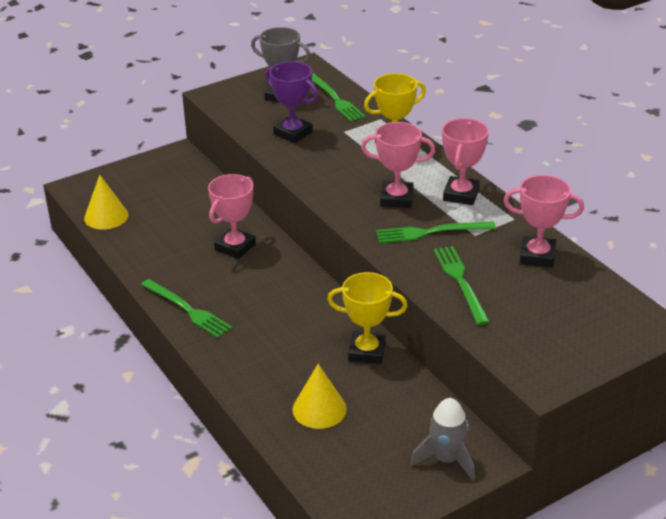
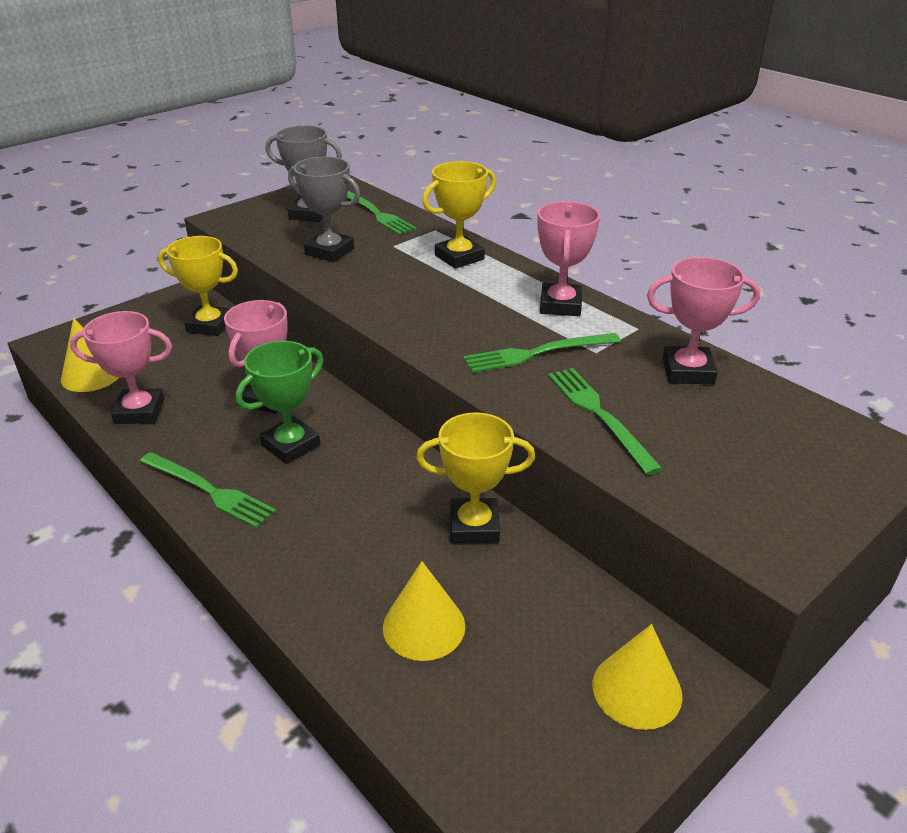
camera: 10 degrees left, 0 degrees up
(195, 183) = (210, 325): none -> yellow trophy
(247, 283) = (291, 445): none -> green trophy
(293, 133) = (329, 251): purple trophy -> grey trophy
(396, 198) = (479, 316): pink trophy -> pink trophy (139, 411)
(446, 459) = (637, 689): grey rocket -> yellow cone

